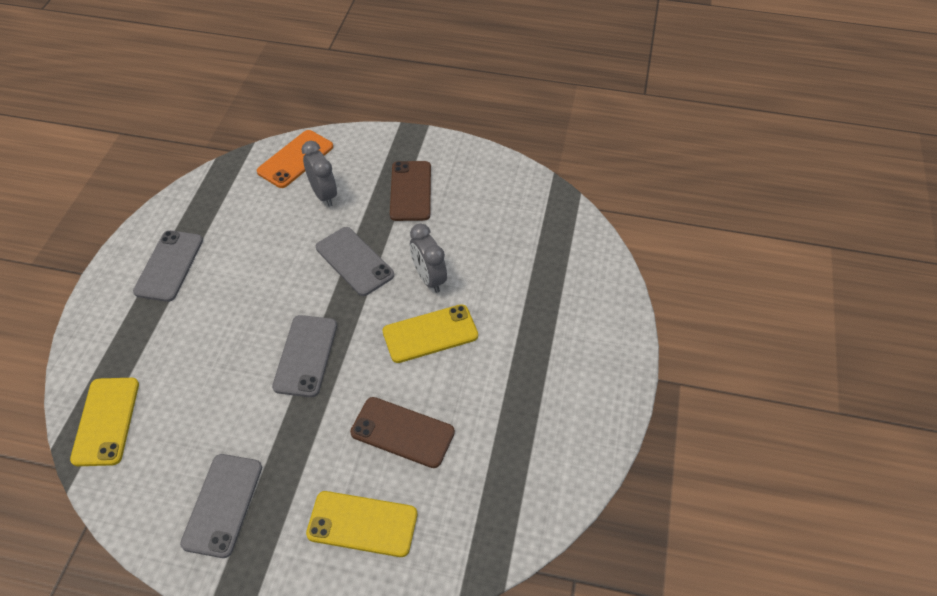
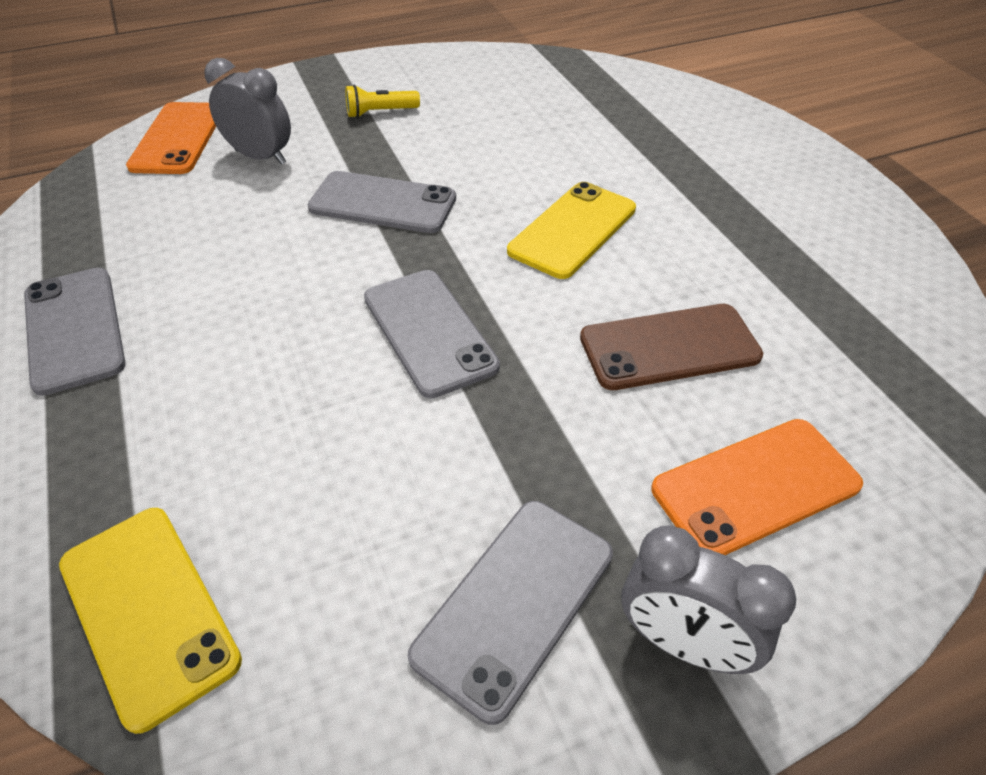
camera: 35 degrees left, 5 degrees down
(222, 505) = (514, 603): grey phone -> grey phone turned 60 degrees clockwise
(362, 524) = (755, 486): yellow phone -> orange phone
(411, 191) = (380, 113): brown phone -> yellow flashlight
(429, 278) = (503, 180): grey clock -> grey clock (683, 644)

